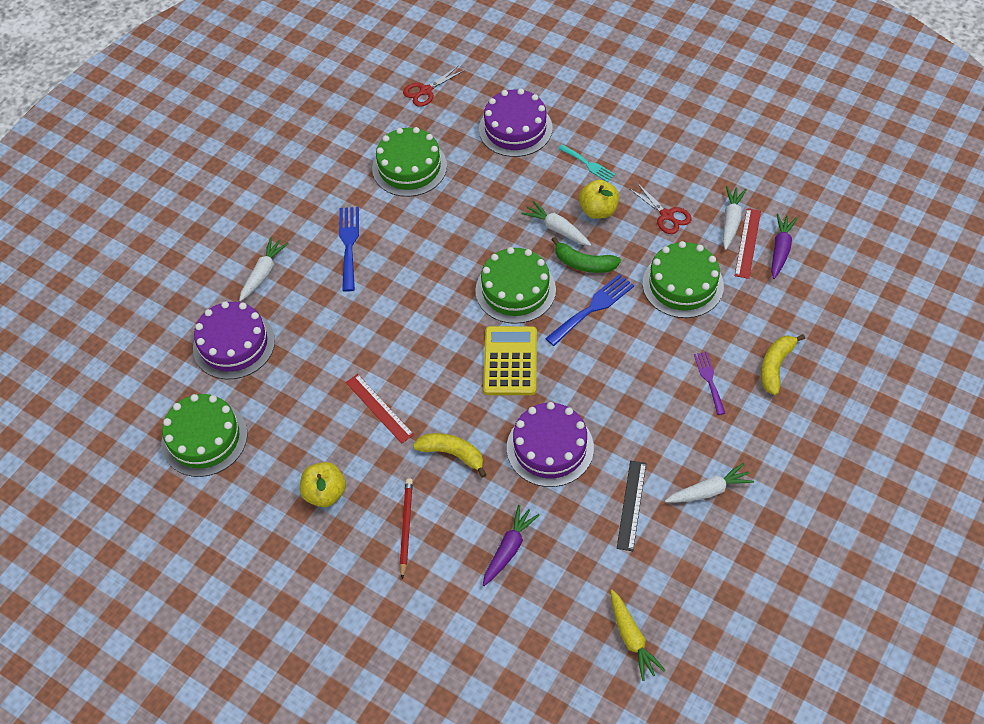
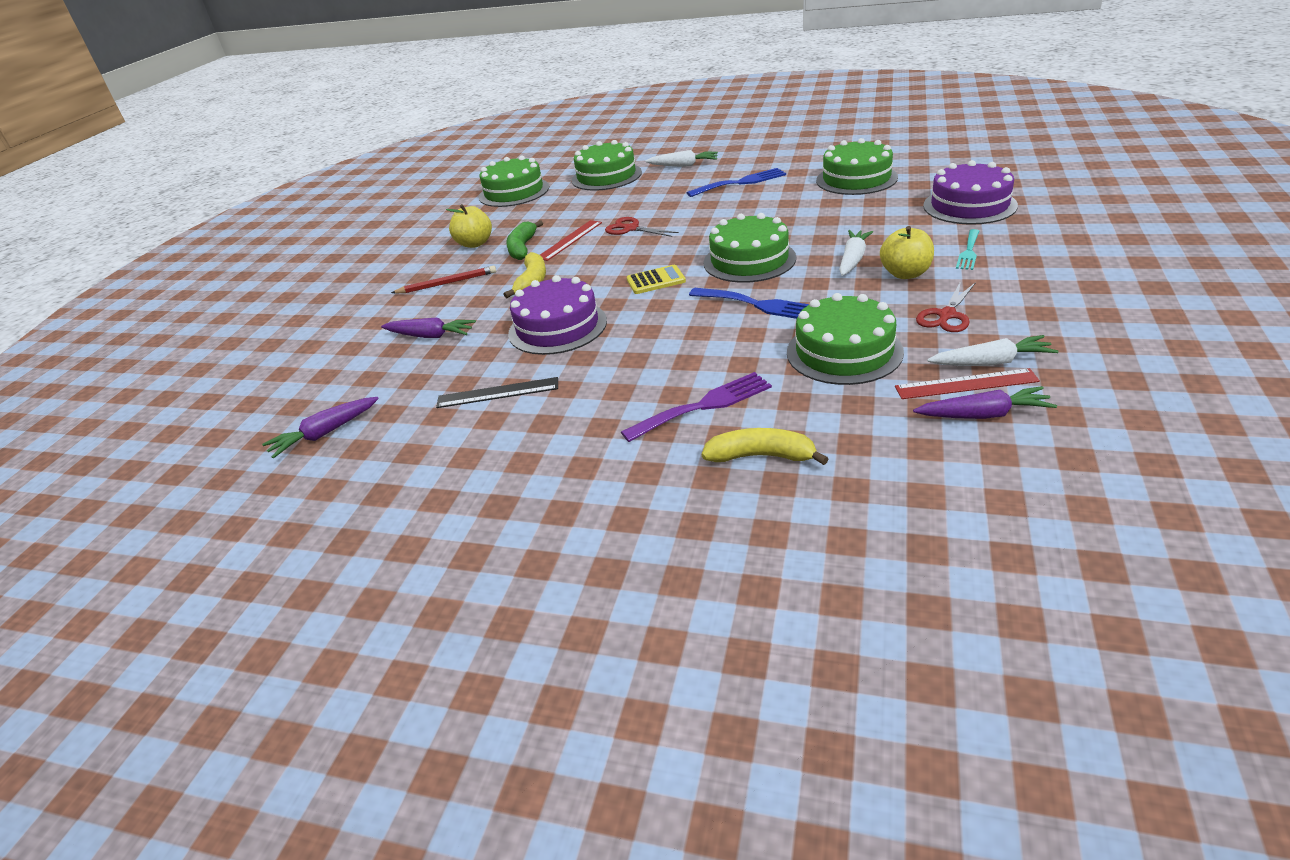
camera: 75 degrees right, 20 degrees down
(234, 344) = (606, 176): purple cake -> green cake
(426, 91) = (962, 159): red scissors -> red scissors (631, 229)
(510, 361) = (656, 280): yellow calculator -> yellow calculator, size x0.61
(584, 263) = (818, 285): green banana -> green banana (522, 248)
(632, 638) = (325, 433): yellow carrot -> purple carrot
(709, 380) = (704, 405): purple fork -> purple fork, size x1.55
(709, 491) = (532, 443): white carrot -> none

